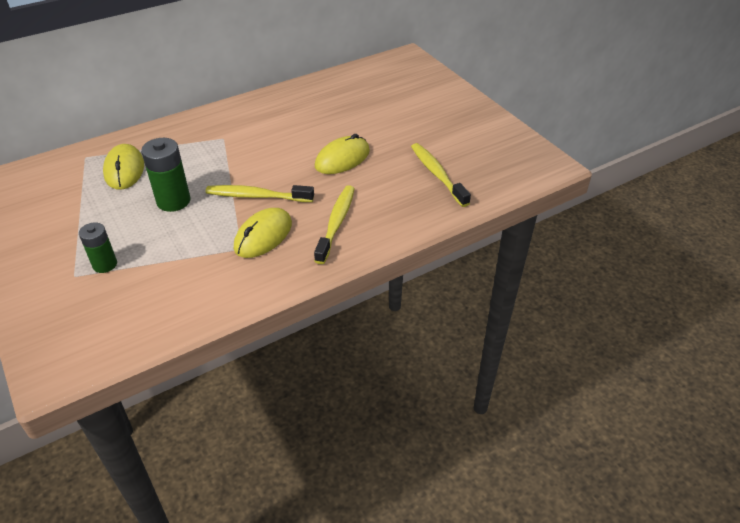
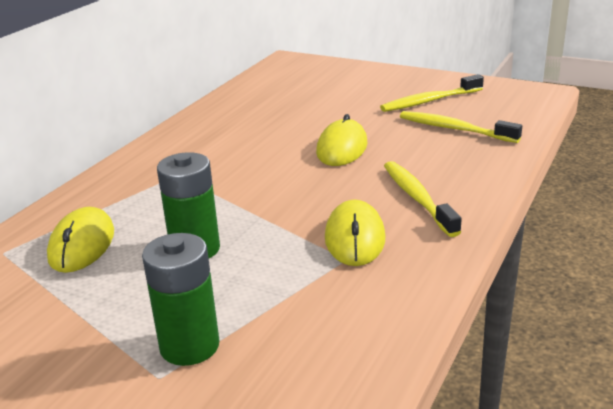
camera: 30 degrees left, 15 degrees down
(105, 264) = (189, 346): green battery -> green battery, size x1.55
(124, 170) = (82, 244): yellow mouse -> yellow mouse turned 45 degrees clockwise
(257, 196) = (294, 208): yellow toothbrush -> yellow toothbrush (429, 101)

